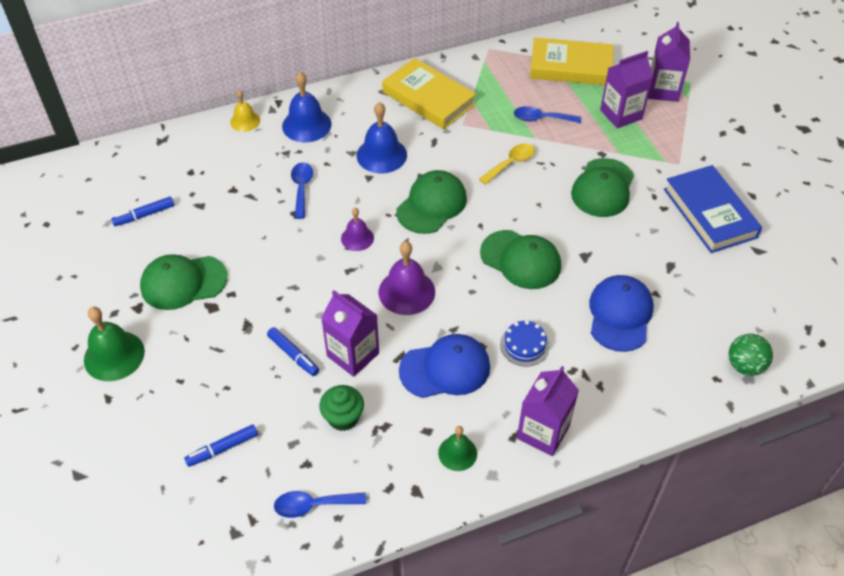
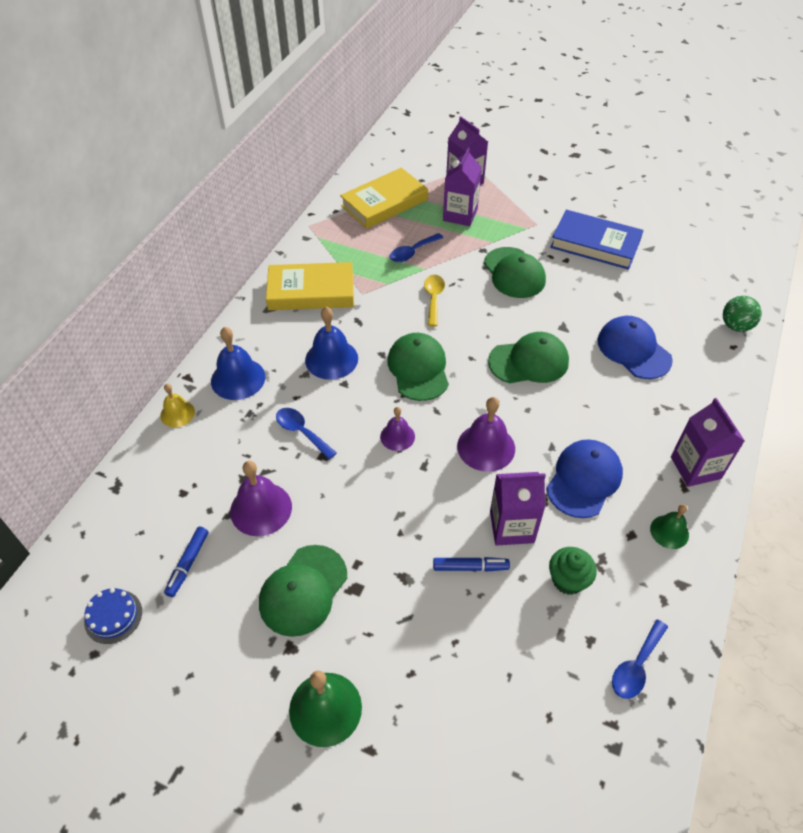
camera: 45 degrees left, 0 degrees up
(220, 216) = (261, 509): none -> purple bell
(222, 449) = (518, 693): blue marker -> none
(524, 345) = (608, 419): blue cake -> blue cake (113, 616)

